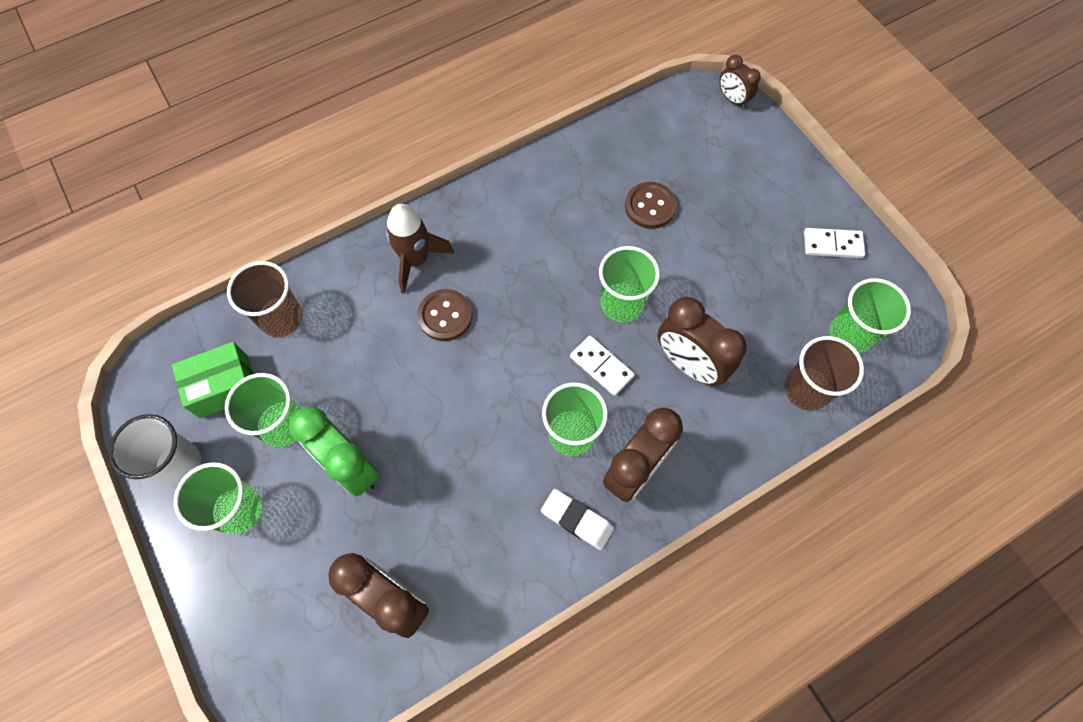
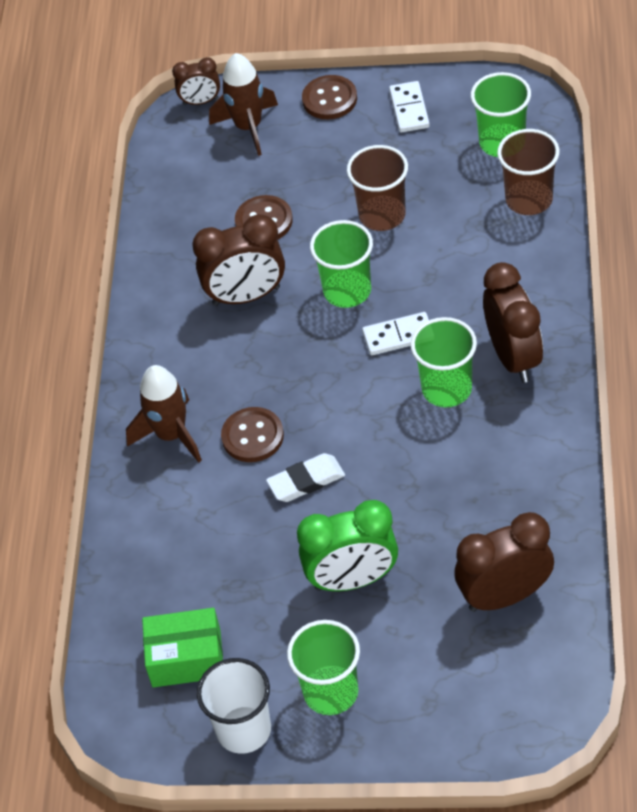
camera: 50 degrees left, 15 degrees down
(224, 386) = (186, 658): green box -> green box turned 75 degrees clockwise
(281, 318) = (146, 578): brown cup -> brown cup (382, 215)
(282, 425) = (267, 621): green cup -> none
(577, 520) = (529, 421): white eraser -> white eraser (306, 481)
(689, 364) = (444, 270): brown clock -> brown clock (246, 296)
(731, 144) = (248, 127): none -> brown rocket
(799, 183) = (329, 99): none -> brown button
(832, 244) = (409, 109): white domino -> white domino turned 45 degrees counterclockwise

